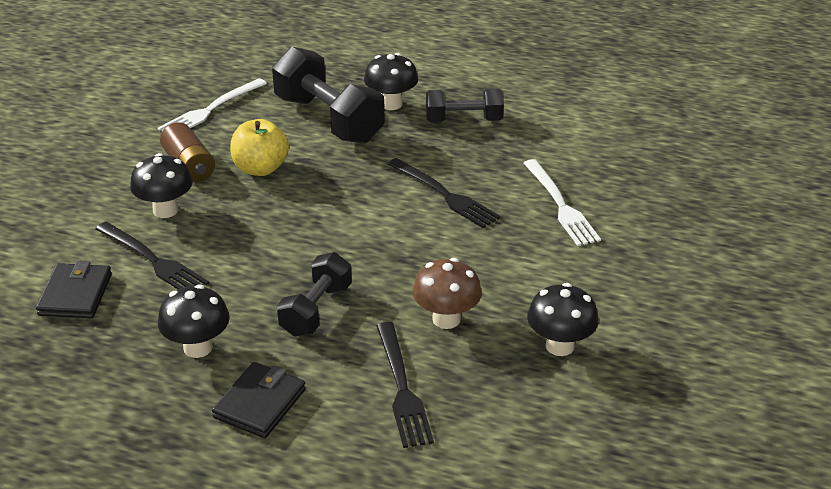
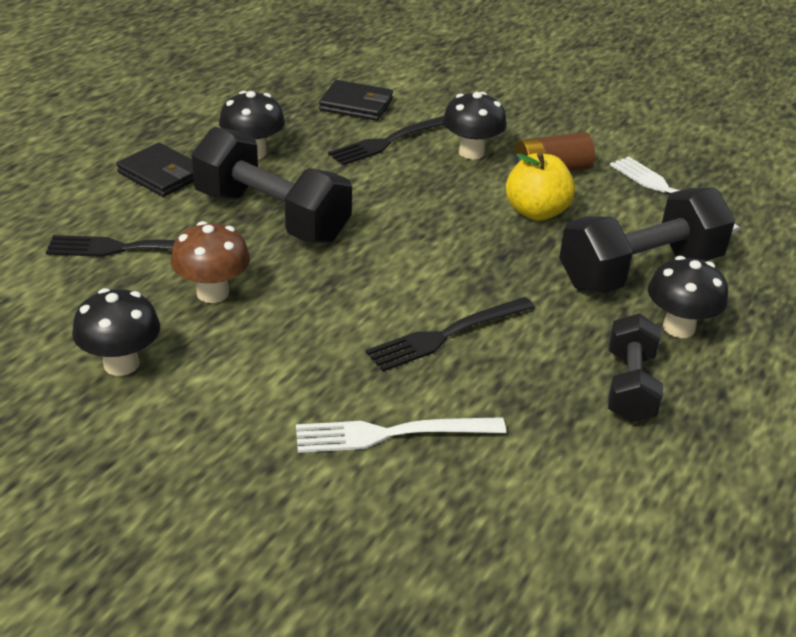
camera: 100 degrees right, 0 degrees up
(316, 310) = (271, 216): black dumbbell -> black dumbbell, size x1.65

